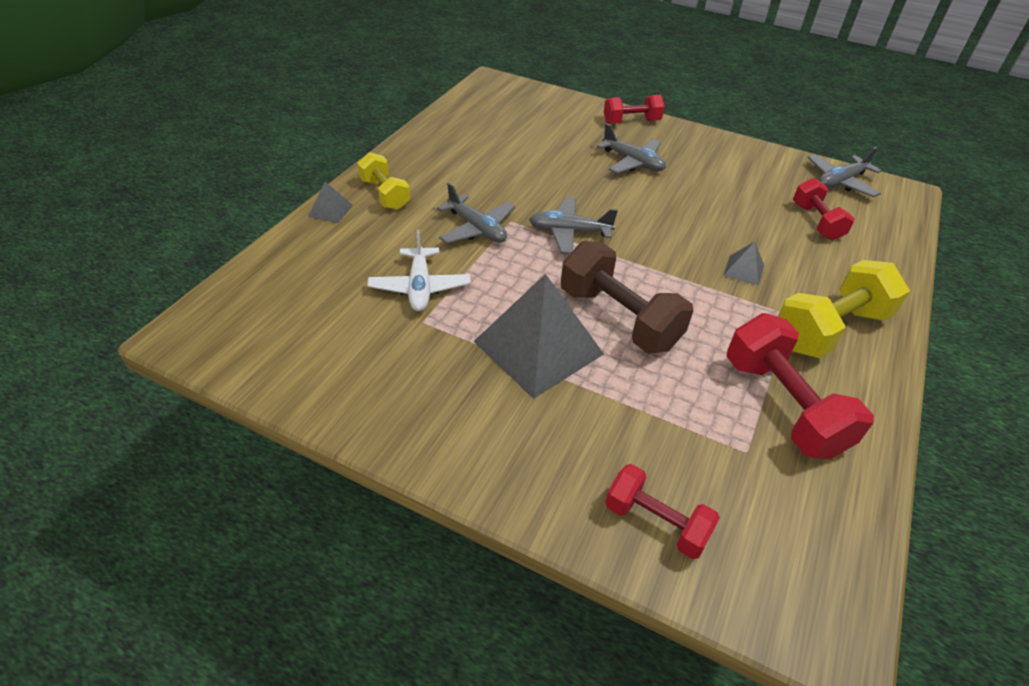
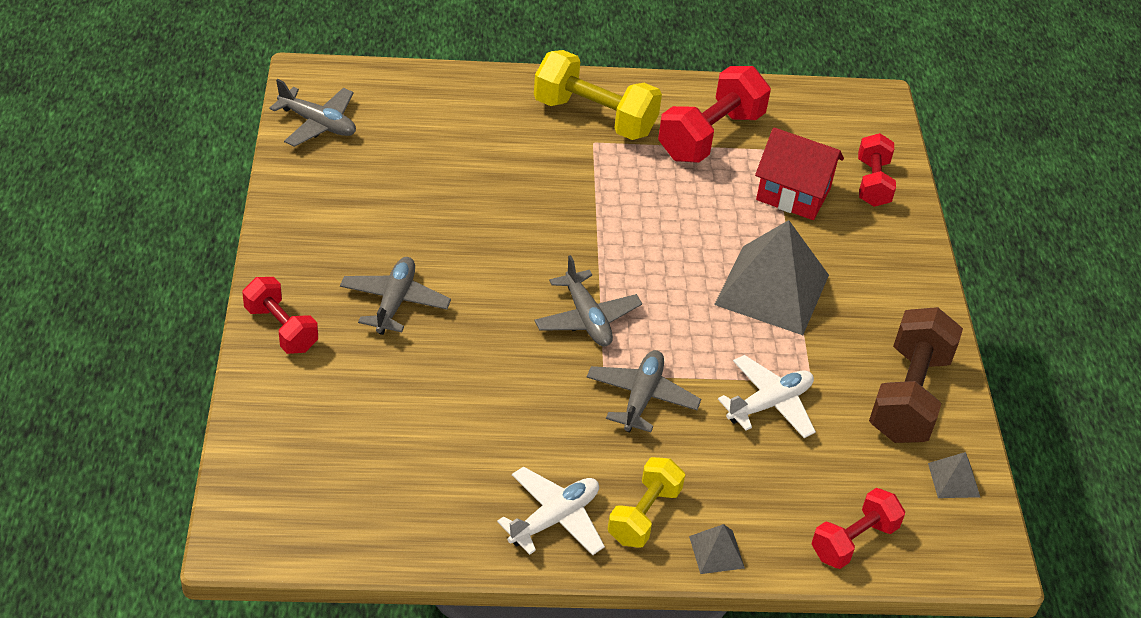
camera: 120 degrees left, 0 degrees up
(414, 163) = (554, 519): none -> white plane
(619, 318) = (690, 247): brown dumbbell -> brown dumbbell (908, 396)
(663, 431) = (793, 194): none -> red house
(743, 270) = (549, 178): grey pyramid -> grey pyramid (953, 480)
(816, 222) = (420, 136): red dumbbell -> red dumbbell (853, 541)

